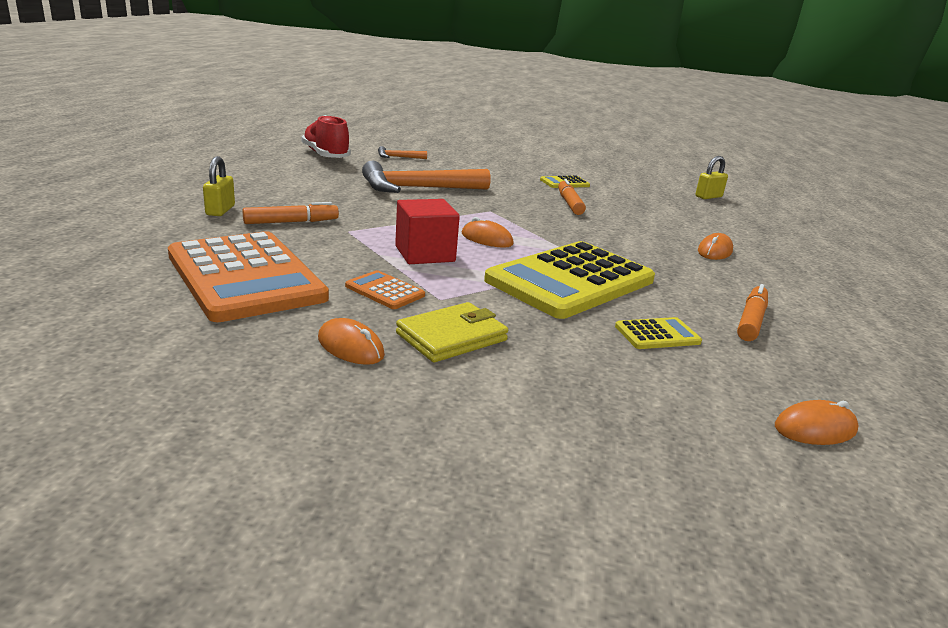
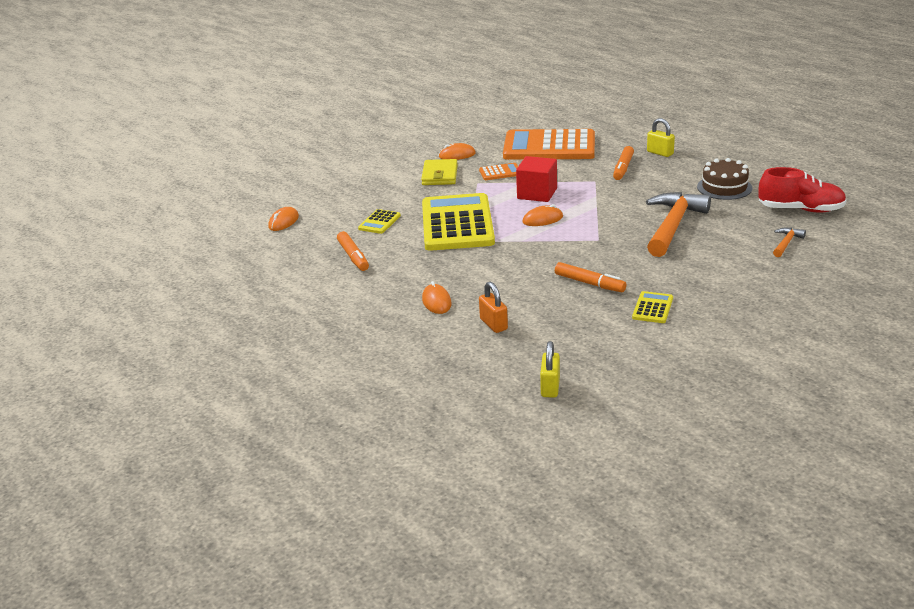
camera: 135 degrees right, 5 degrees up
(303, 179) = (724, 187): none -> brown cake
(690, 224) = (493, 324): none -> orange padlock

